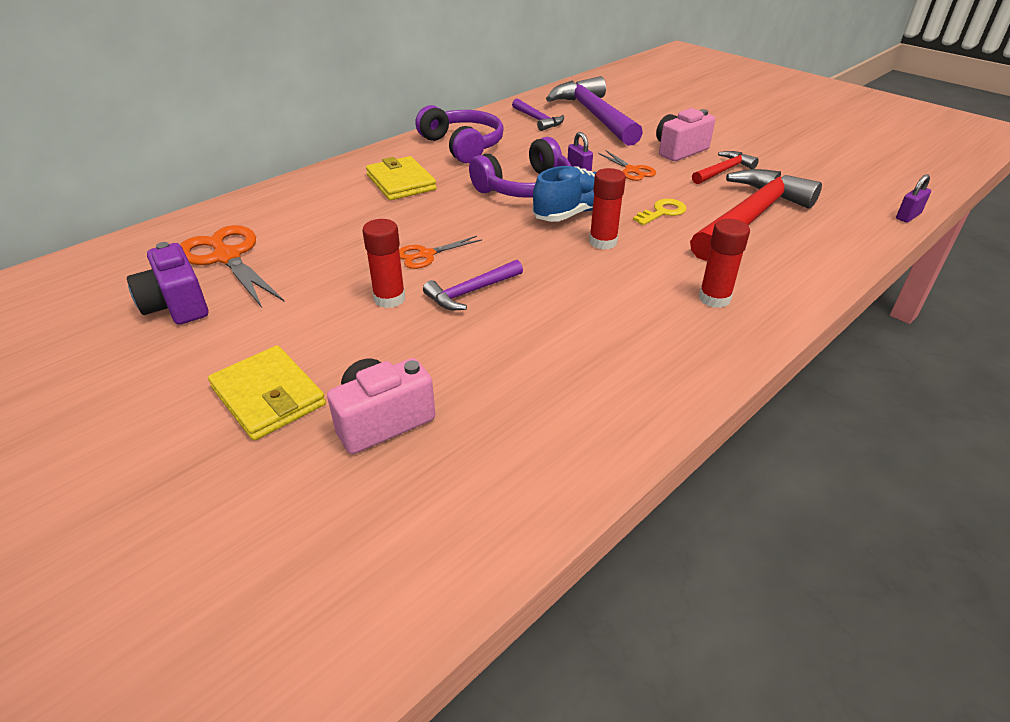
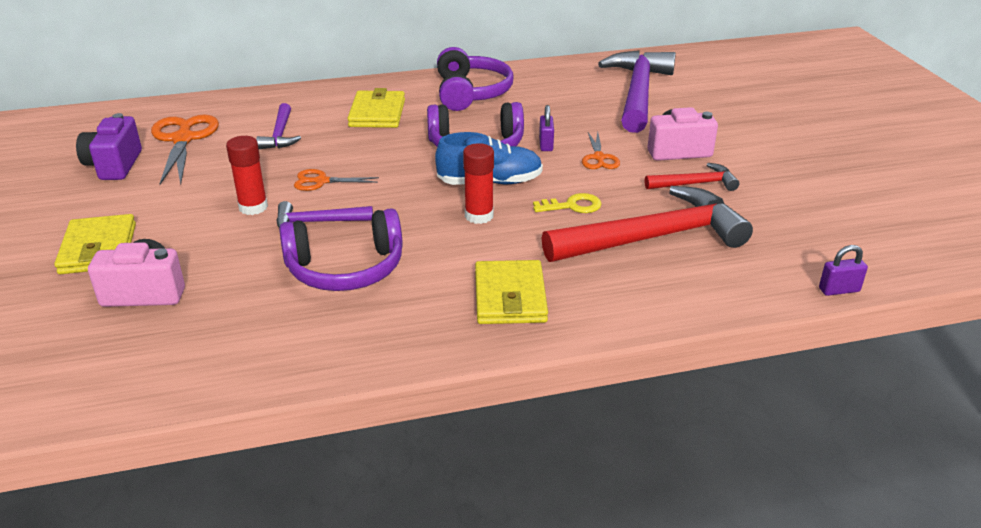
camera: 30 degrees right, 5 degrees down
(538, 120) = (574, 84): purple hammer -> purple hammer (280, 134)
(552, 324) = (346, 269): none -> purple headphones
(714, 298) = (510, 297): red glue stick -> yellow wallet

